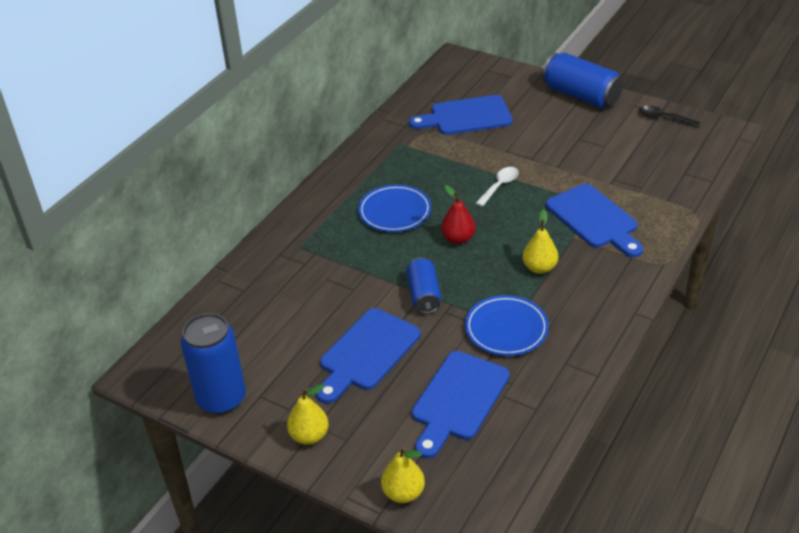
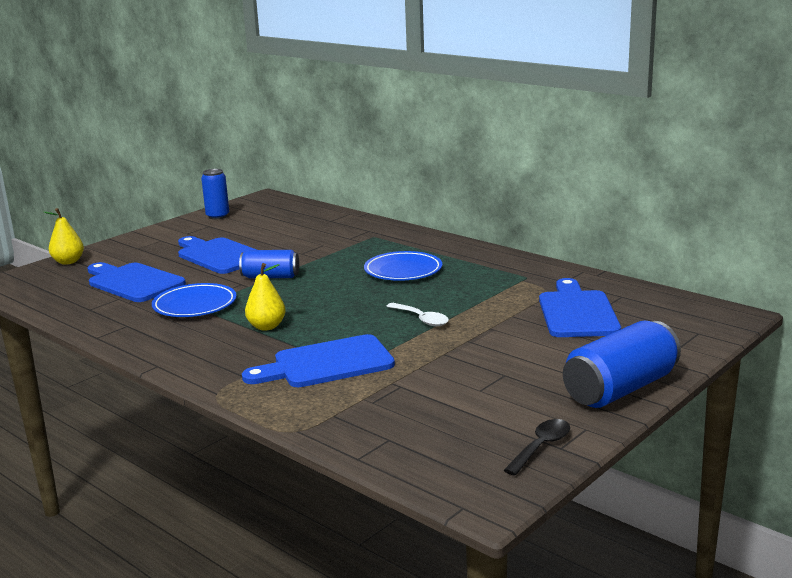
camera: 100 degrees right, 20 degrees down
(221, 399) = (217, 216): blue can -> blue can, size x0.62
(309, 436) = (154, 238): yellow pear -> none
(458, 239) = (341, 294): red pear -> none

